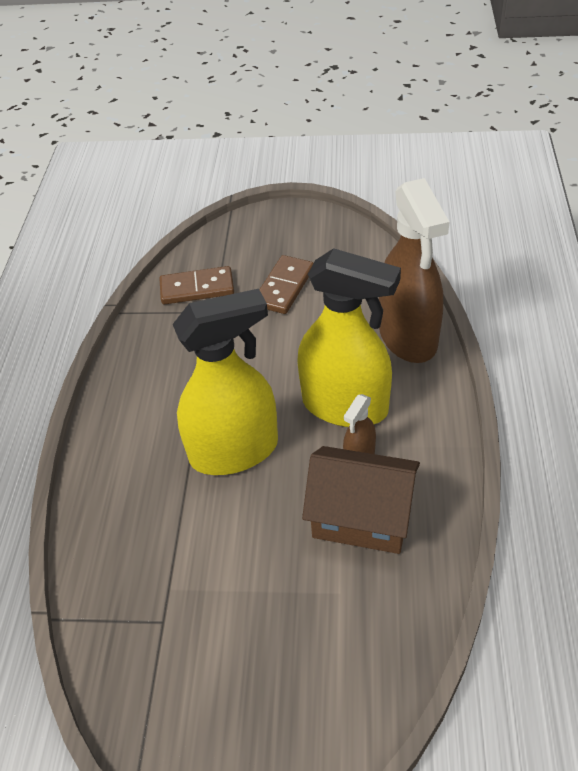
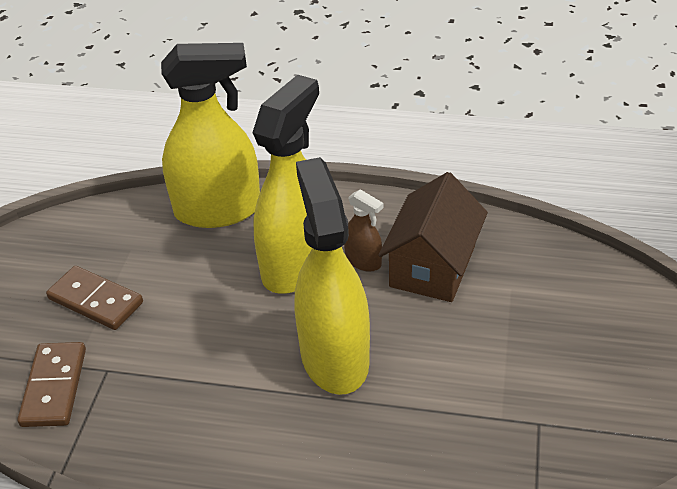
camera: 85 degrees left, 5 degrees down
(408, 337) = (218, 210): brown spray bottle -> yellow spray bottle

